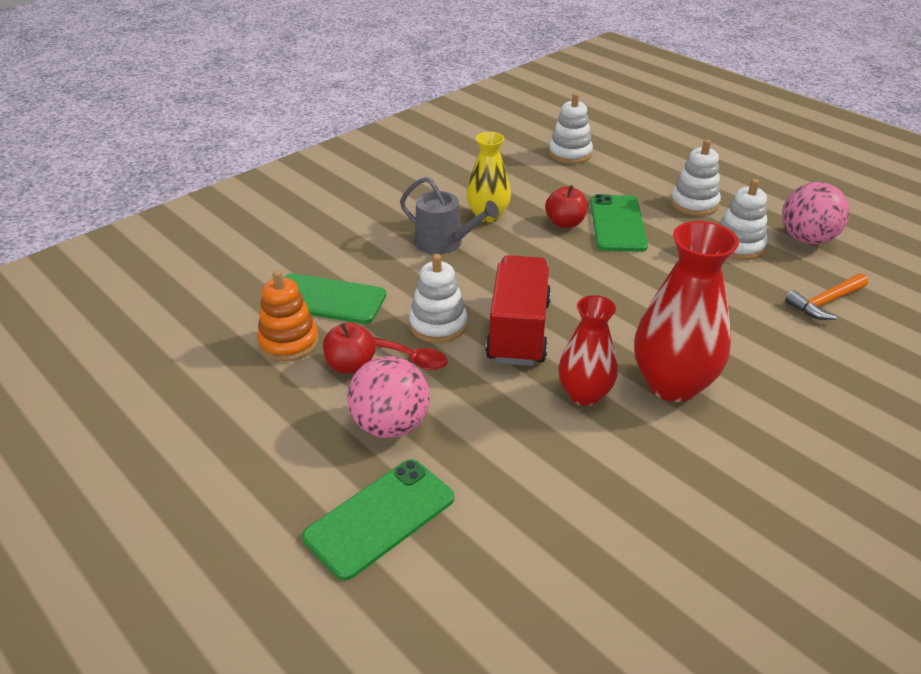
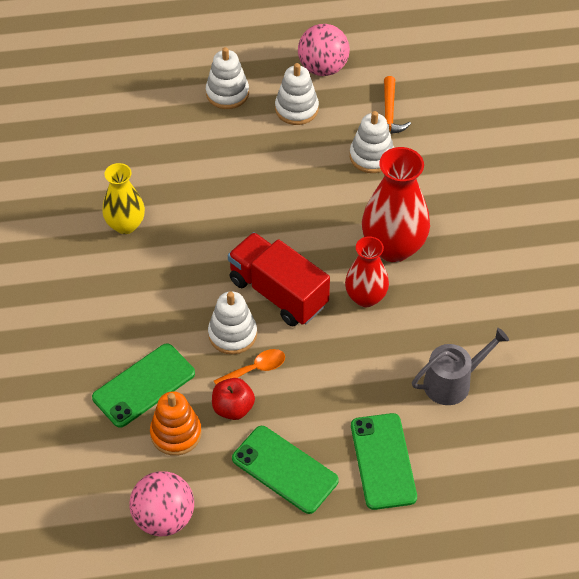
camera: 55 degrees left, 15 degrees up
(390, 425) = (311, 416): pink ball -> pink ball (164, 518)
(412, 358) = (255, 369): red spoon -> orange spoon
(444, 243) = (136, 273): grey watering can -> grey watering can (452, 382)
(565, 223) = (180, 184): red apple -> none
(570, 154) = (87, 115): white stacking toy -> white stacking toy (371, 156)
(617, 223) = (209, 155): green phone -> green phone (284, 470)

